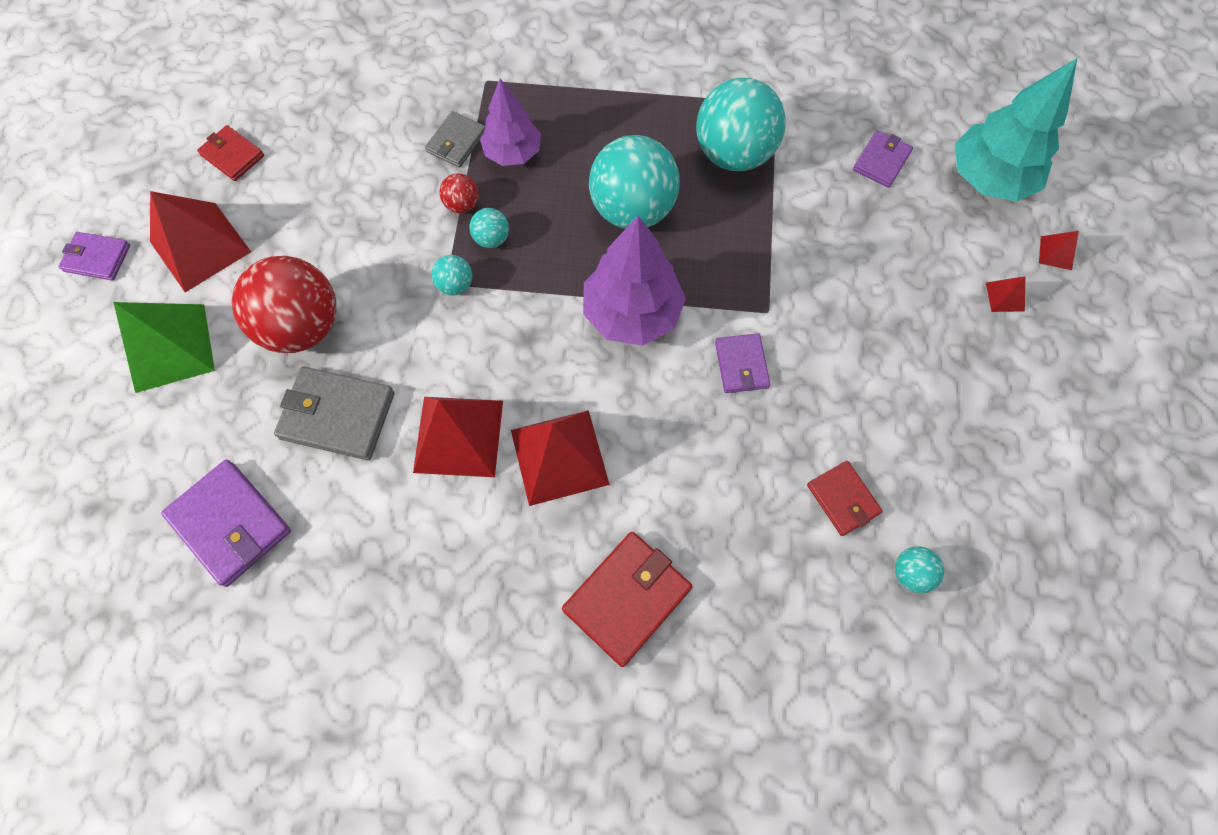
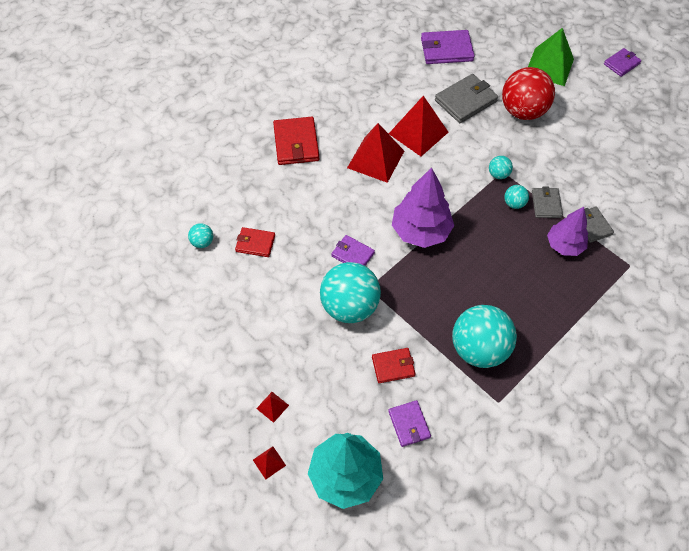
camera: 130 degrees right, 10 degrees down
(200, 247) = (600, 98): red pyramid -> none
(232, 155) = (652, 134): red wallet -> red wallet (393, 366)
(462, 204) = (546, 204): red ball -> grey wallet
(632, 210) = (481, 273): turquoise ball -> turquoise ball (350, 306)

